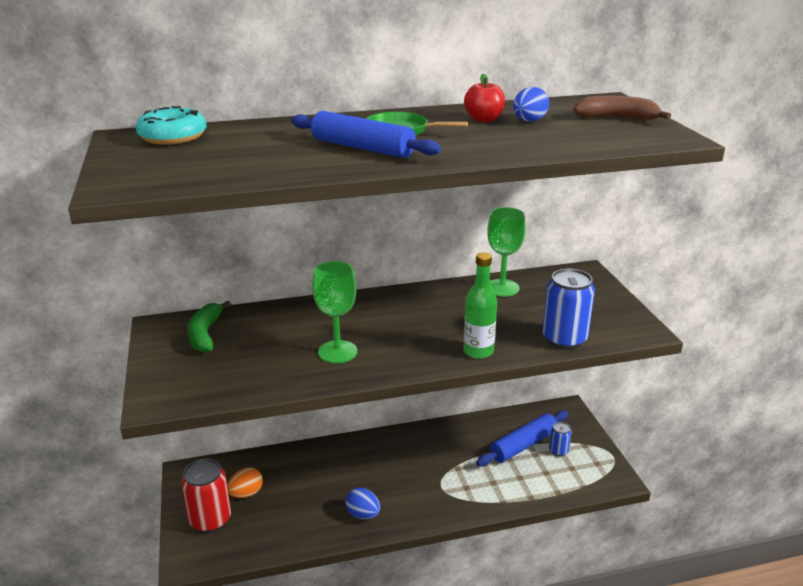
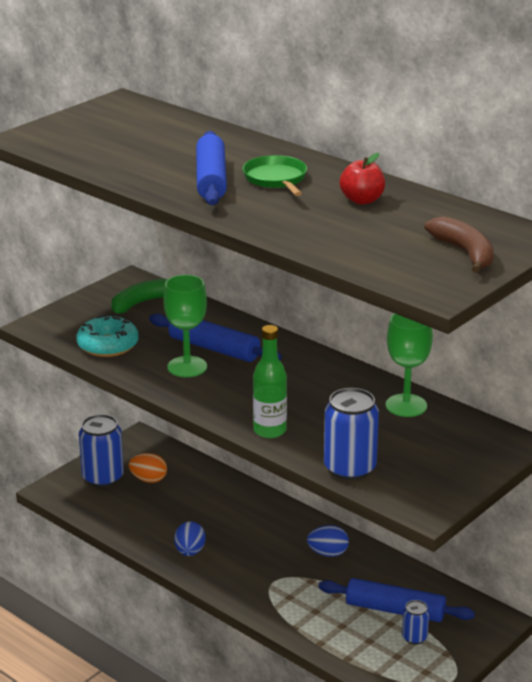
camera: 55 degrees right, 0 degrees up
(173, 137) = (142, 114): turquoise donut -> turquoise donut (108, 345)
(210, 519) = (103, 477): red can -> blue can
(326, 329) = (214, 348): none -> blue rolling pin
(529, 121) = (389, 219): blue egg -> blue egg (328, 553)

